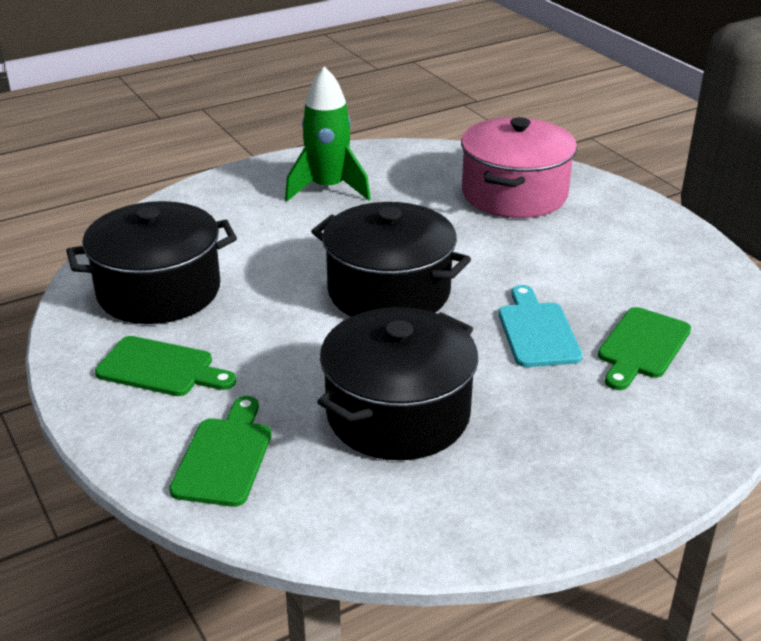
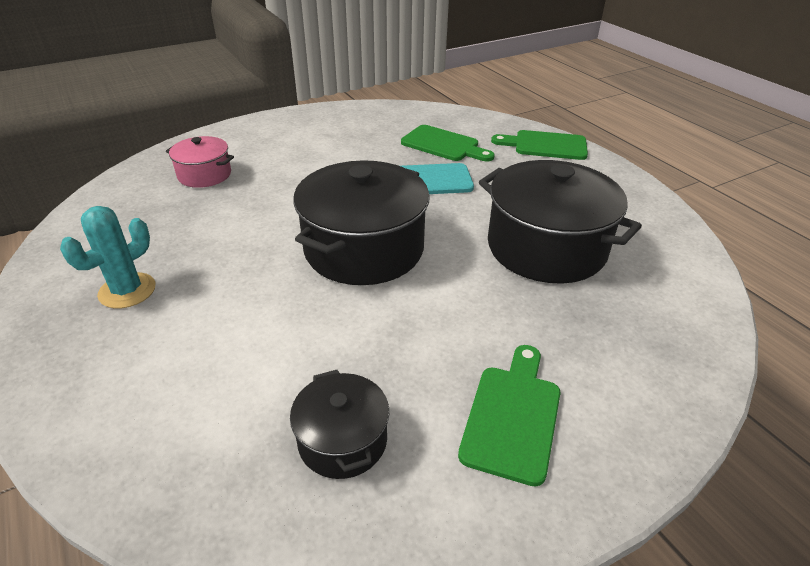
camera: 90 degrees left, 5 degrees up
(159, 291) = (342, 440): black pot -> black pot, size x0.52
(224, 457) = (639, 348): green cutting board -> green cutting board (545, 145)
(328, 188) = (127, 291): green rocket -> turquoise cactus
(514, 194) = (204, 175): pink pot -> pink pot, size x0.52

